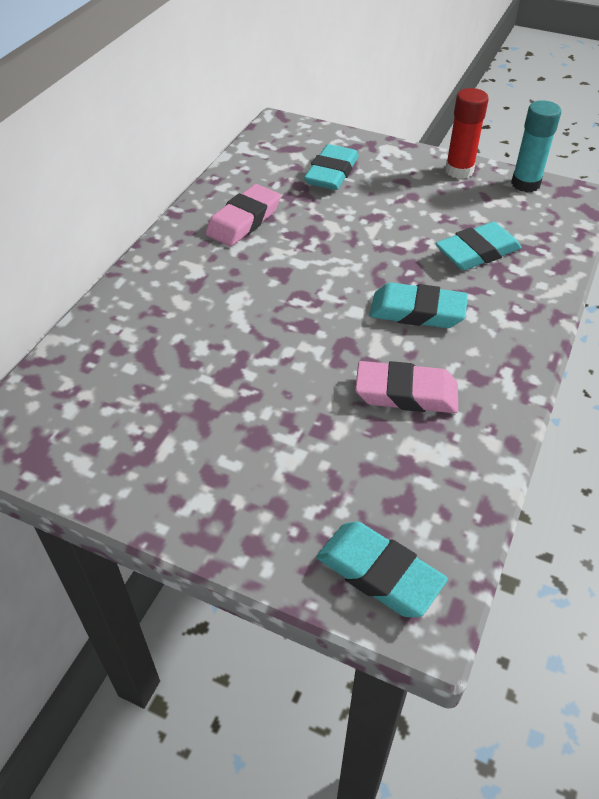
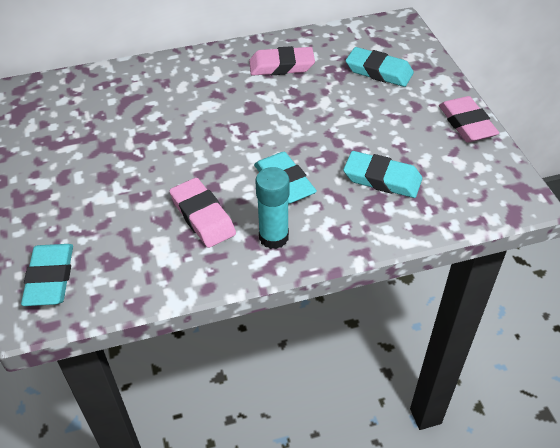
camera: 50 degrees right, 0 degrees up
(331, 173) = (379, 71): turquoise eraser -> turquoise eraser turned 45 degrees clockwise
(459, 170) = (466, 124): red glue stick -> pink eraser
(525, 184) = (499, 163): turquoise glue stick -> turquoise glue stick (273, 237)

